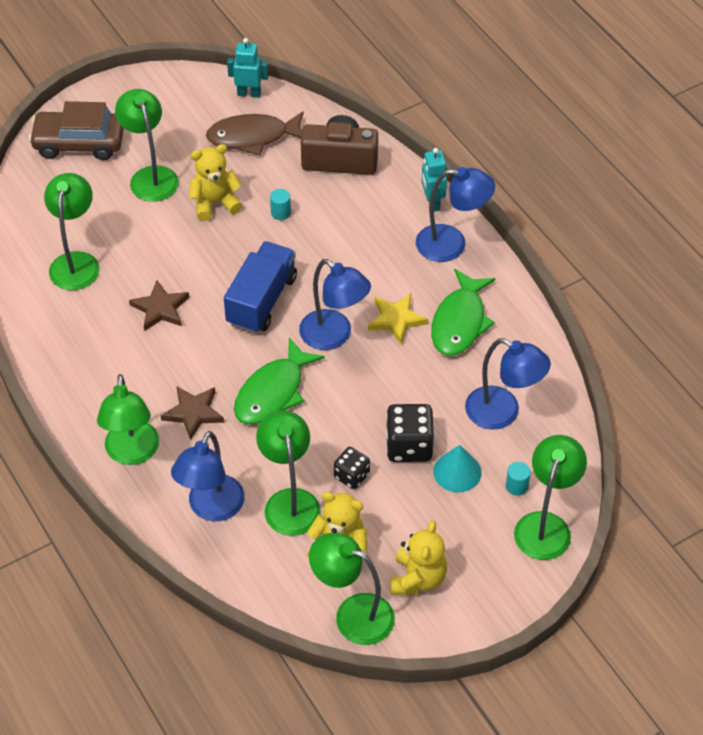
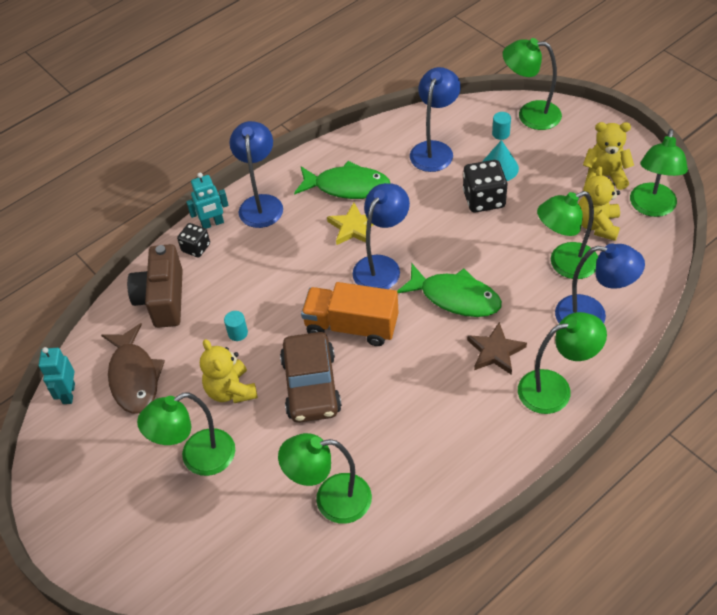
camera: 95 degrees left, 0 degrees up
(79, 143) = (150, 545): brown car -> brown car (311, 385)
(160, 308) = (378, 406): brown star -> none
(262, 300) = (351, 326): blue truck -> orange truck
(351, 476) = (525, 229): black dice -> black dice (196, 248)

